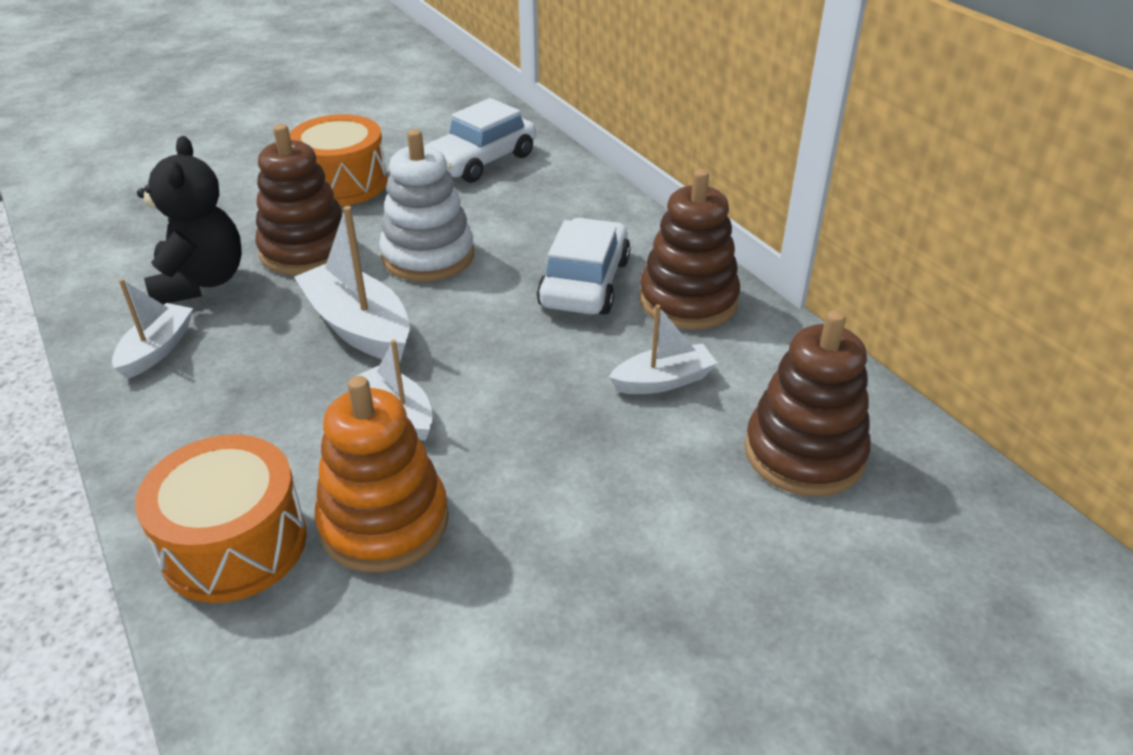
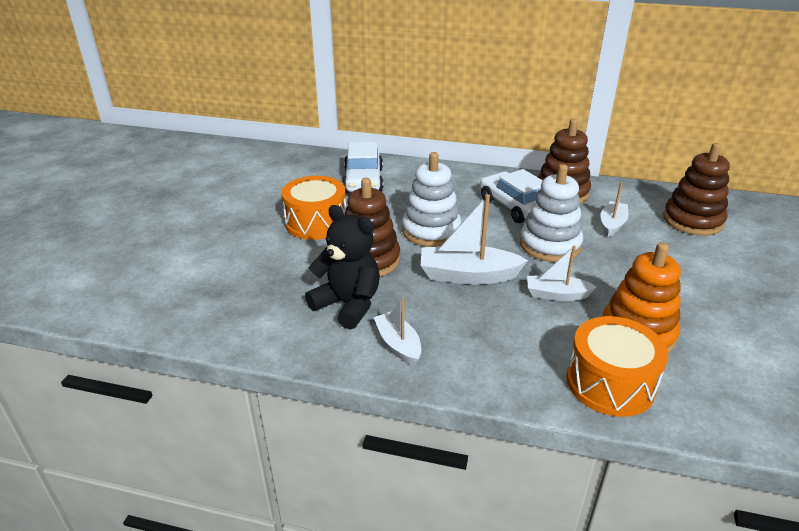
camera: 45 degrees left, 5 degrees down
(521, 354) = (550, 245): none -> white stacking toy

